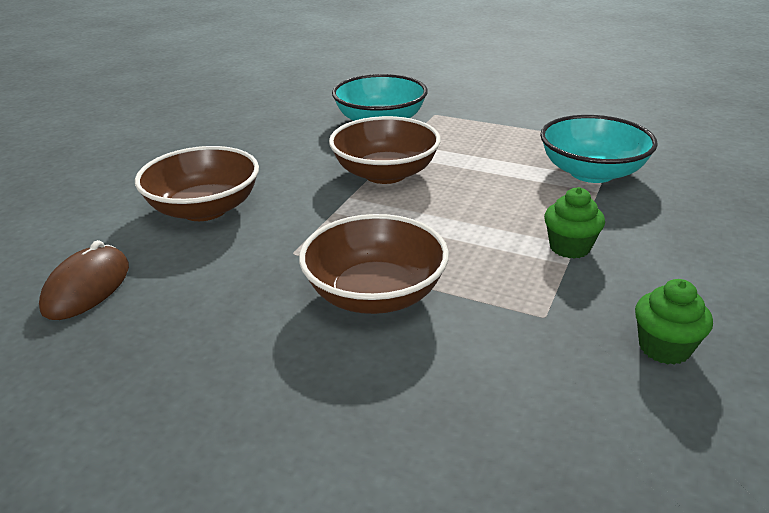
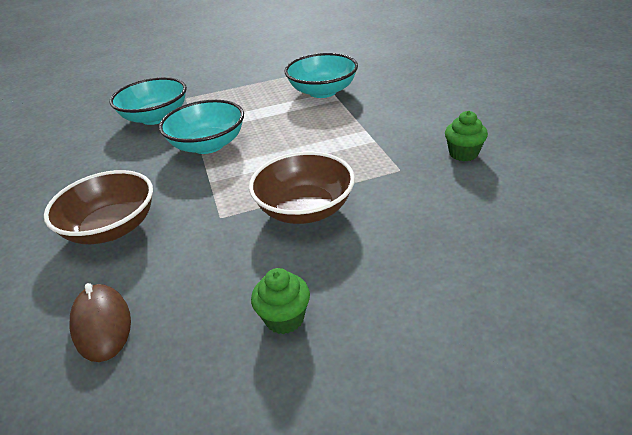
camera: 40 degrees left, 5 degrees up
(385, 173) = (208, 145): brown bowl -> turquoise bowl
(569, 247) = (365, 132): green cupcake -> green cupcake (284, 318)

